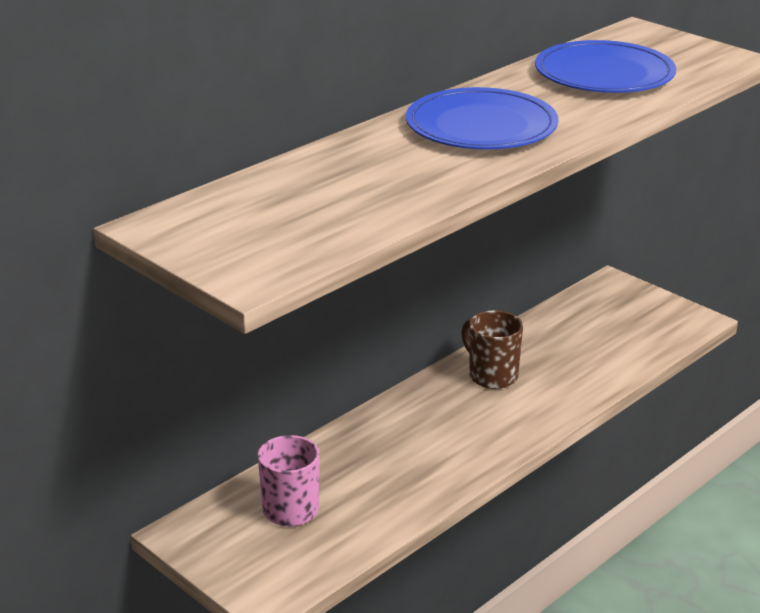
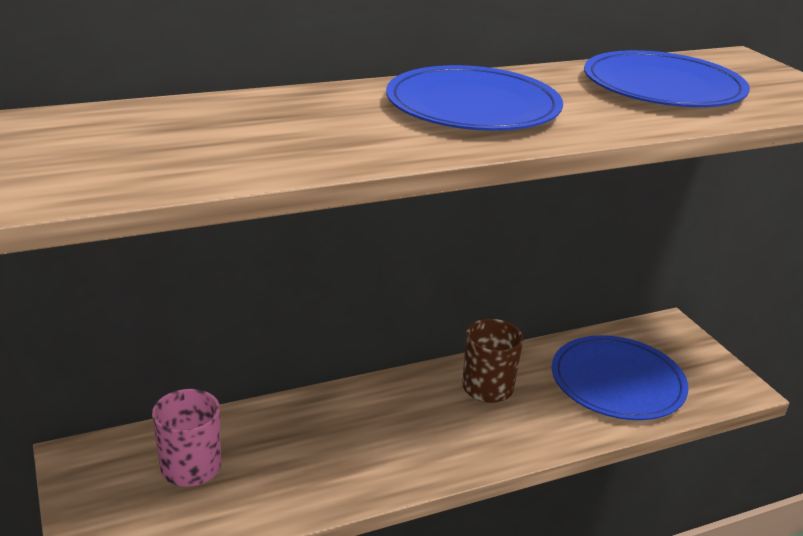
camera: 20 degrees right, 0 degrees up
(596, 342) = (617, 382): none -> blue plate

